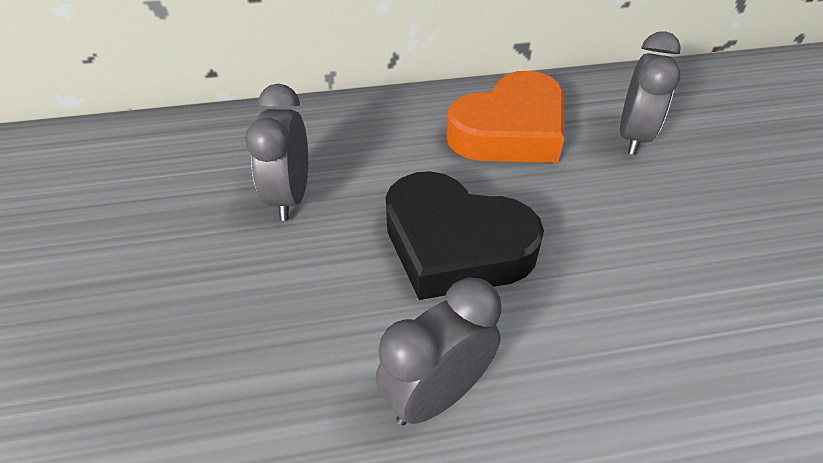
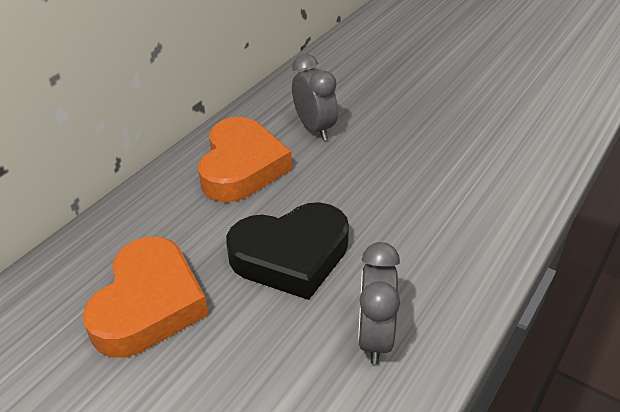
camera: 45 degrees left, 5 degrees down
(290, 197) = (149, 304): grey clock -> orange heart

